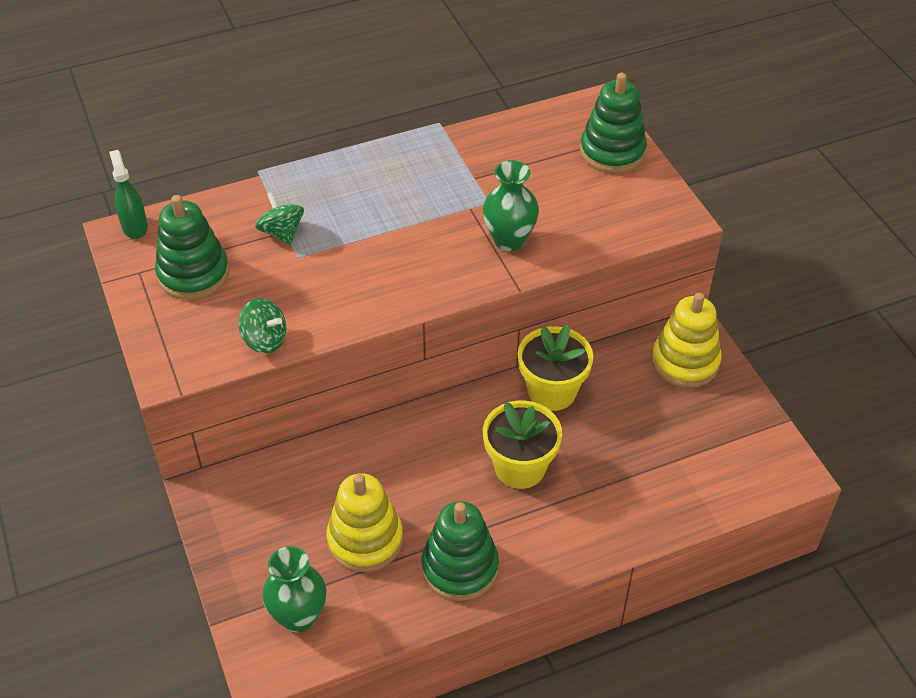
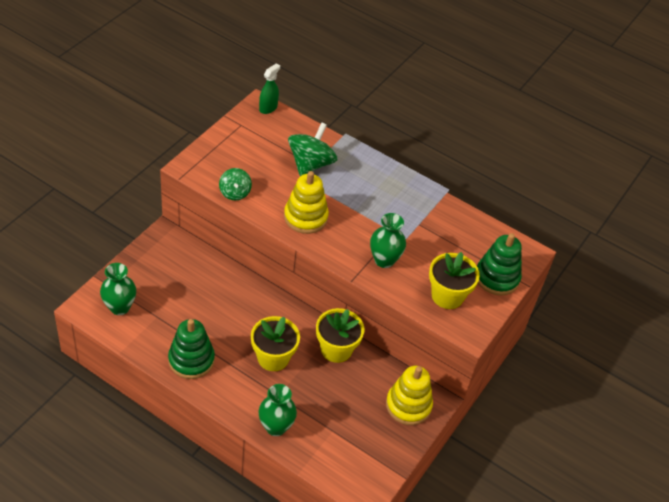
camera: 50 degrees right, 0 degrees up
(193, 274) = (255, 145): green stacking toy -> none
(282, 232) = (310, 164): green spinning top -> green spinning top, size x1.71
(365, 540) = (181, 312): yellow stacking toy -> yellow stacking toy (305, 217)
(609, 209) = (447, 296): none -> yellow flower pot
(635, 520) = (276, 427): none -> green vase

